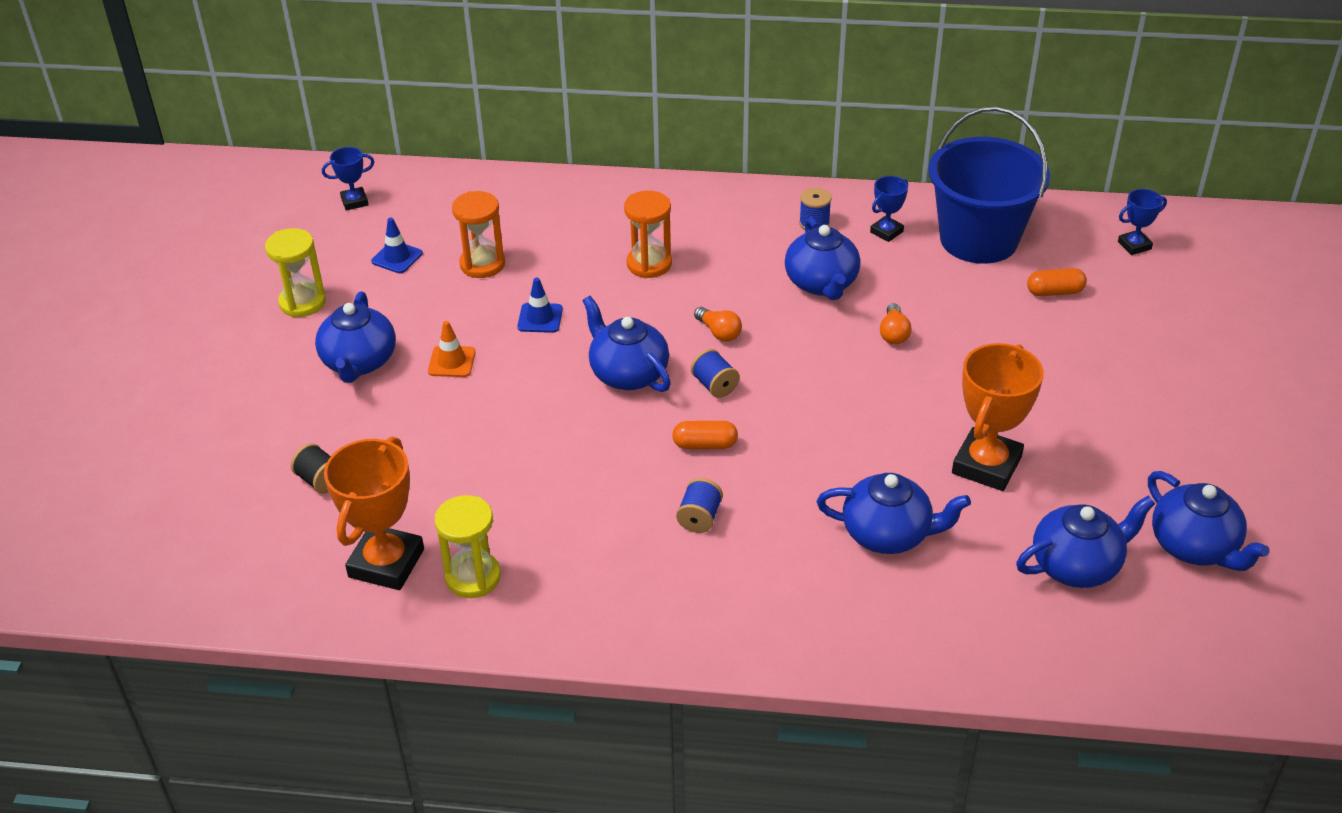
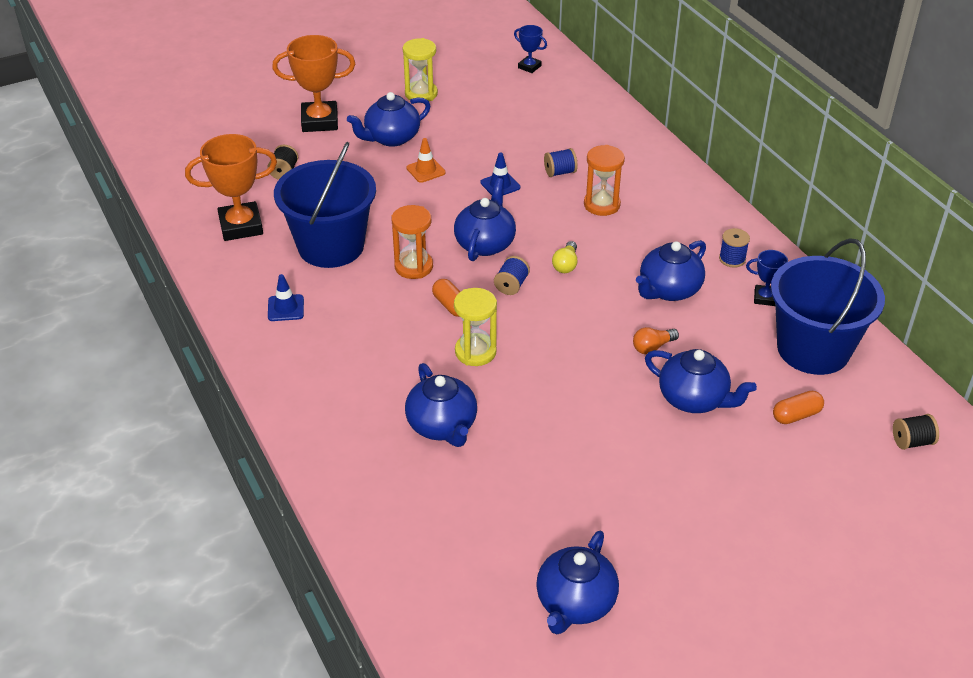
camera: 55 degrees right, 0 degrees up
(397, 257) = (496, 106): blue traffic cone -> blue traffic cone (286, 308)
(473, 577) = (256, 263): yellow hourglass -> yellow hourglass (475, 352)
(482, 264) = (526, 140): orange hourglass -> orange hourglass (413, 267)
(508, 498) = (331, 246): none -> blue bucket
(699, 518) = (382, 332): blue spool -> blue spool (560, 172)
(719, 332) = (566, 265): orange light bulb -> yellow light bulb
(986, 465) = (557, 450): orange trophy -> orange trophy (320, 121)
(1054, 292) = (796, 415): orange capsule -> orange capsule turned 75 degrees counterclockwise
(1077, 565) = (495, 539): blue teapot -> blue teapot (694, 399)
(1134, 245) = (912, 442): blue trophy -> black spool

